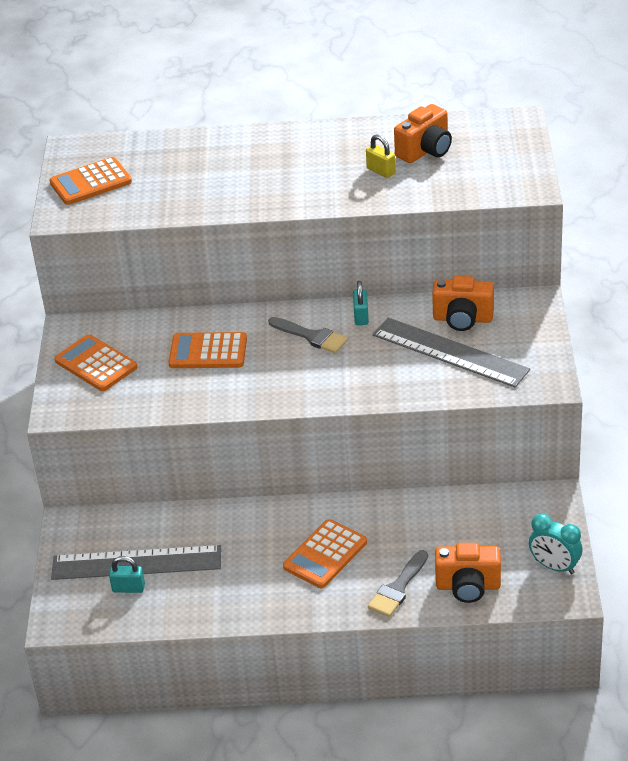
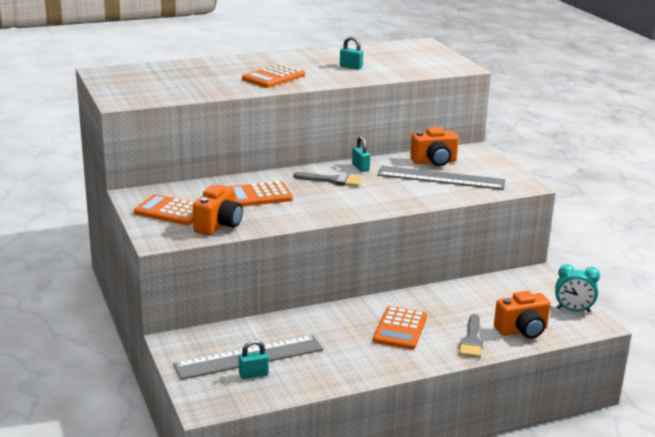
camera: 25 degrees left, 15 degrees down
(91, 182) = (131, 85): orange calculator -> orange calculator (273, 77)
(381, 171) = (351, 67): yellow padlock -> turquoise padlock
(425, 151) = (373, 57): orange camera -> orange camera (219, 225)

